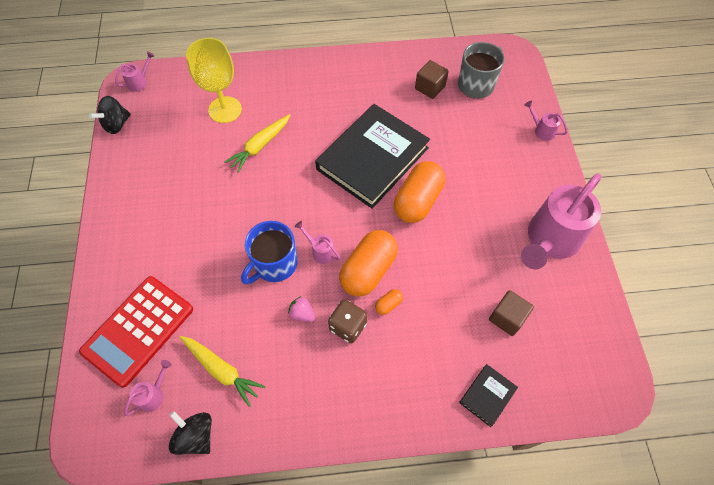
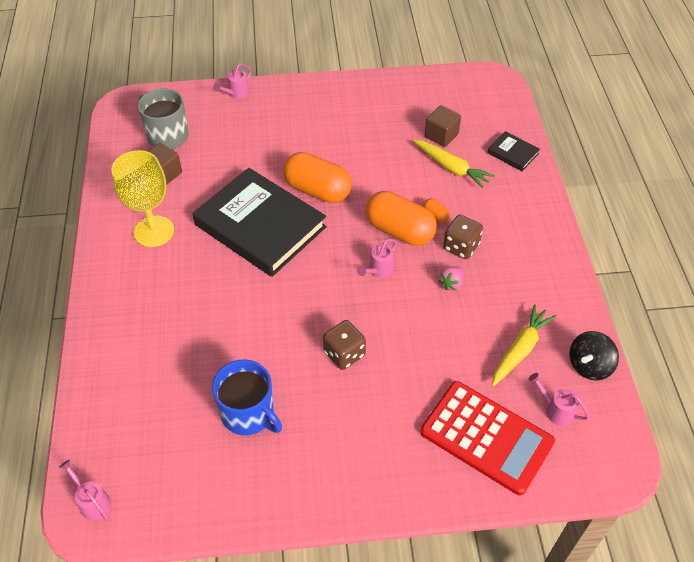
camera: 90 degrees left, 10 degrees down
(116, 124) = (173, 520): black spinning top -> none
(225, 110) = (166, 380): yellow goblet -> yellow goblet (154, 231)
(234, 223) = (344, 354): none -> brown dice
(260, 146) = (232, 335): yellow carrot -> yellow carrot (451, 168)
(274, 264) = (396, 311): blue mug -> blue mug (249, 414)
(550, 240) = (362, 101): pink watering can -> none

